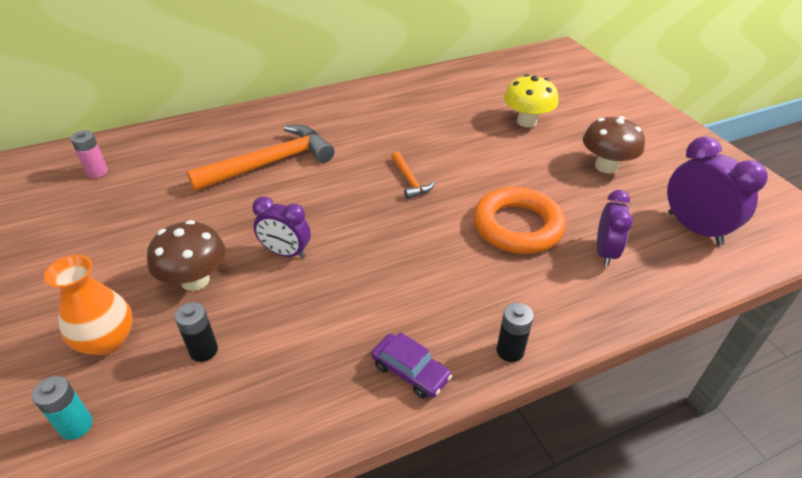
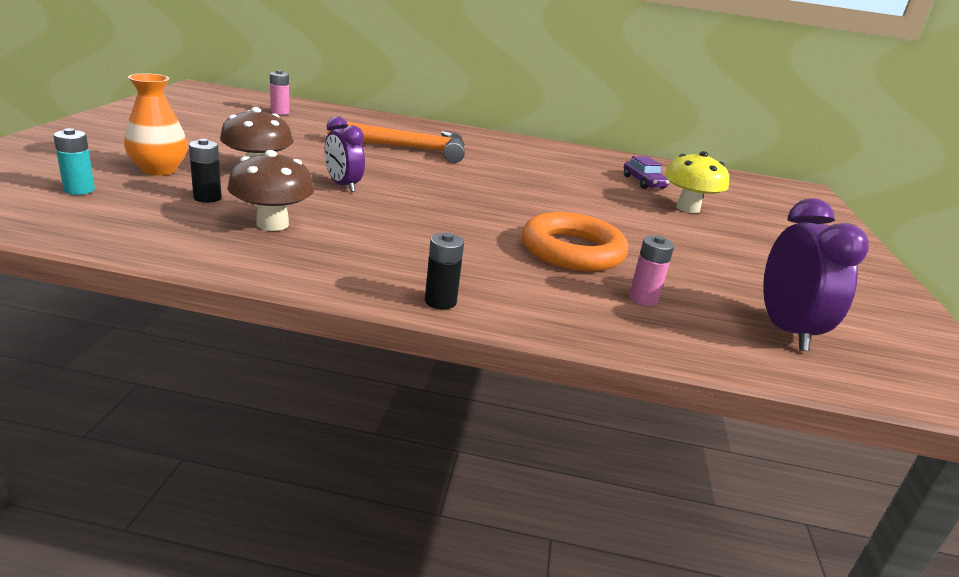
camera: 30 degrees right, 15 degrees down
(409, 180) = (510, 194): orange hammer -> none
(410, 372) = (334, 271): purple car -> purple car (643, 182)
(605, 252) = (643, 298): purple clock -> pink battery
(606, 166) = (737, 259): brown mushroom -> brown mushroom (272, 224)

